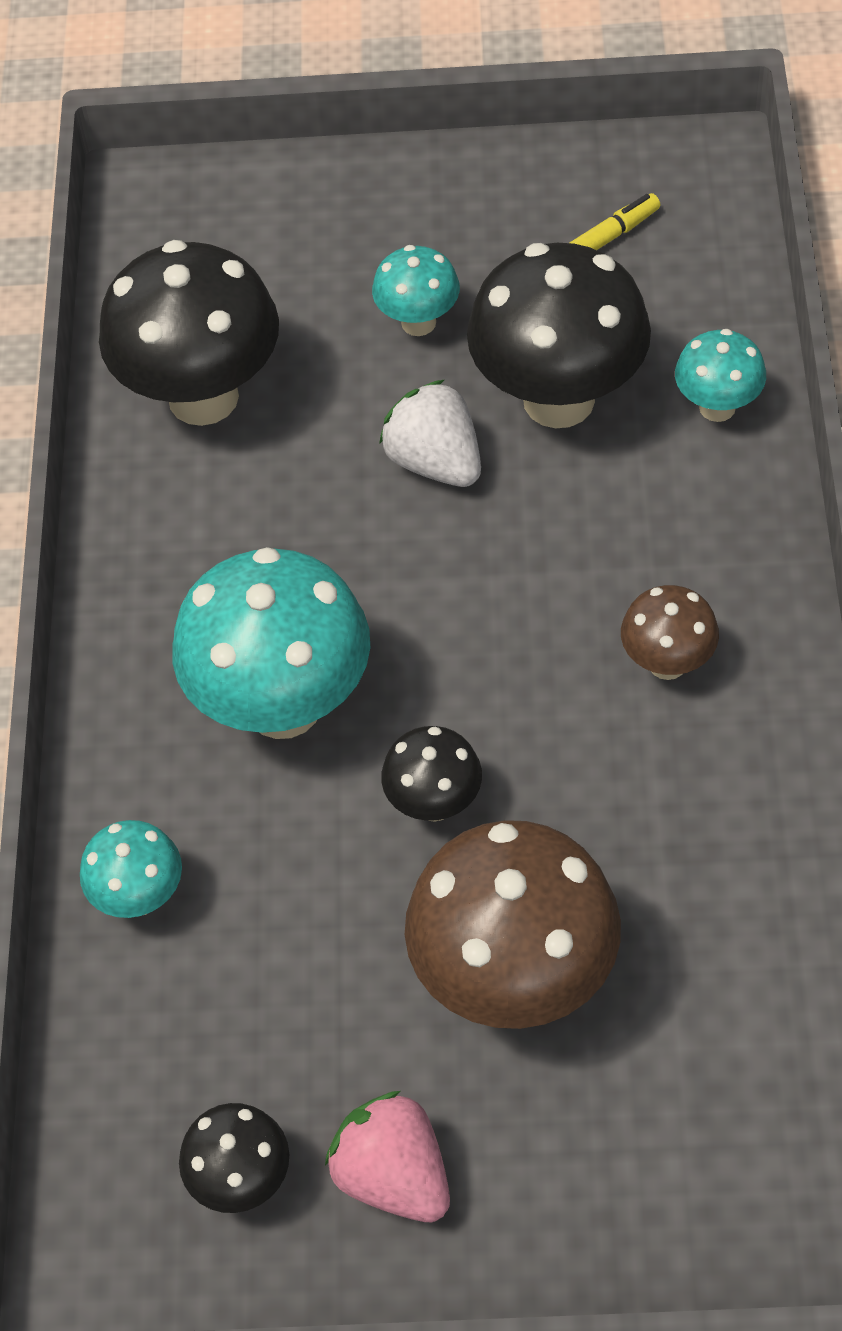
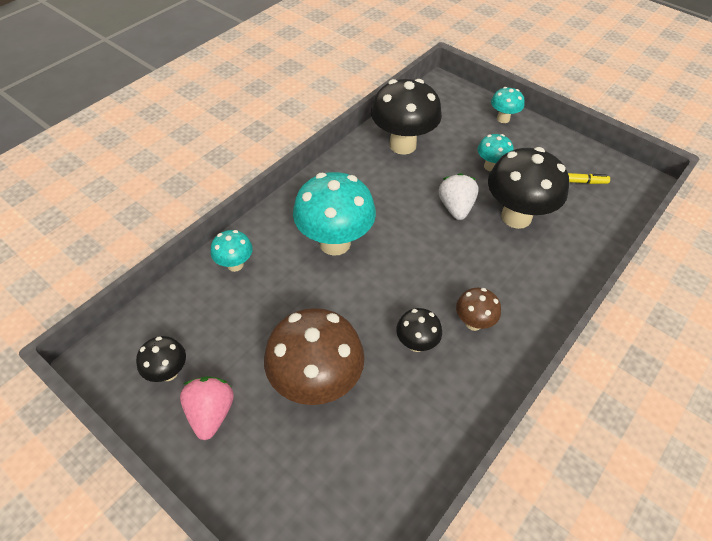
camera: 35 degrees right, 5 degrees down
(434, 803) = (349, 306): black mushroom -> black mushroom (416, 344)
(717, 407) = (572, 255): turquoise mushroom -> turquoise mushroom (503, 119)

